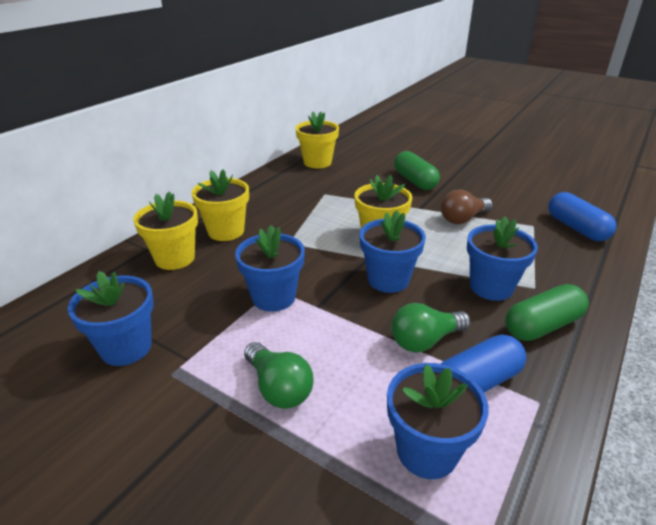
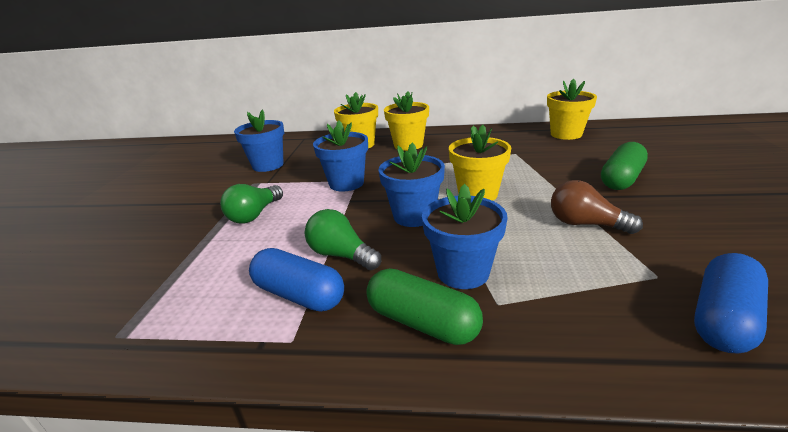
camera: 65 degrees right, 5 degrees down
(427, 451) = (211, 288): blue flower pot -> none

